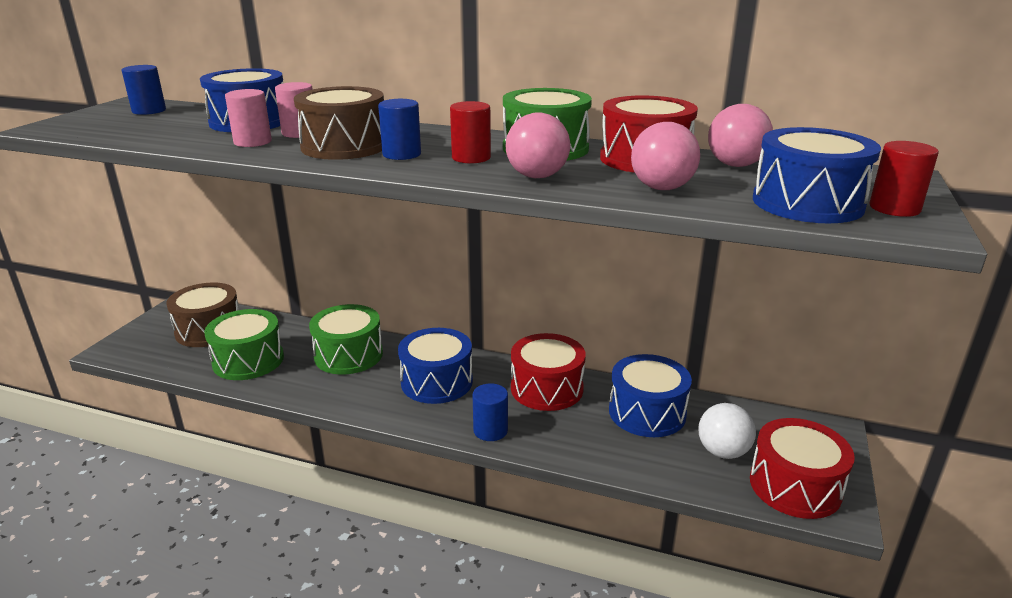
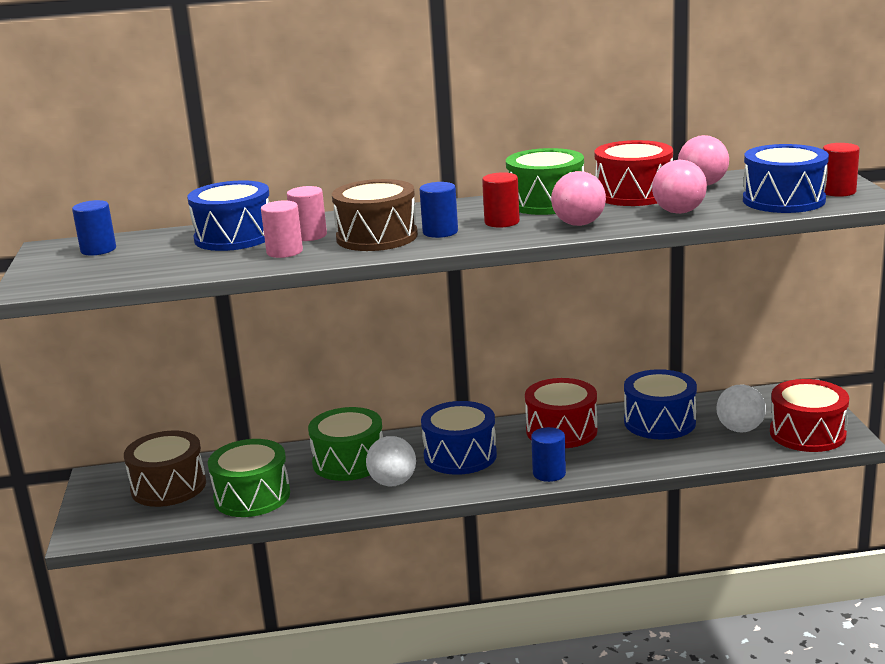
camera: 25 degrees left, 5 degrees down
(357, 388) = (393, 482): none -> white ball

